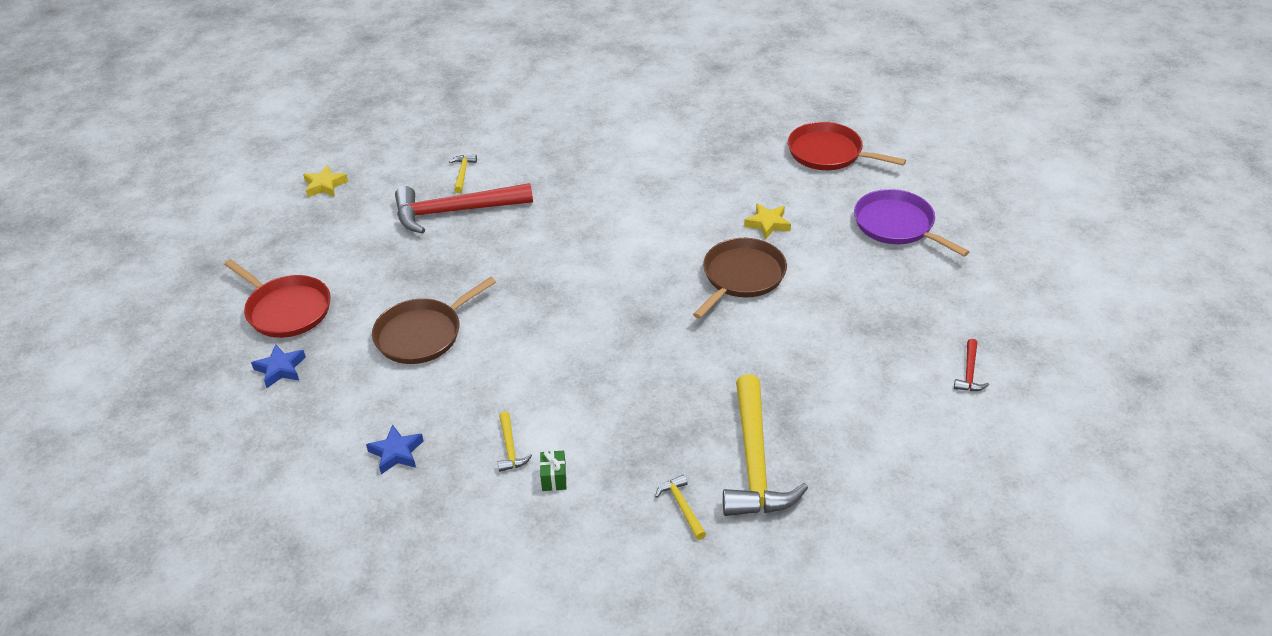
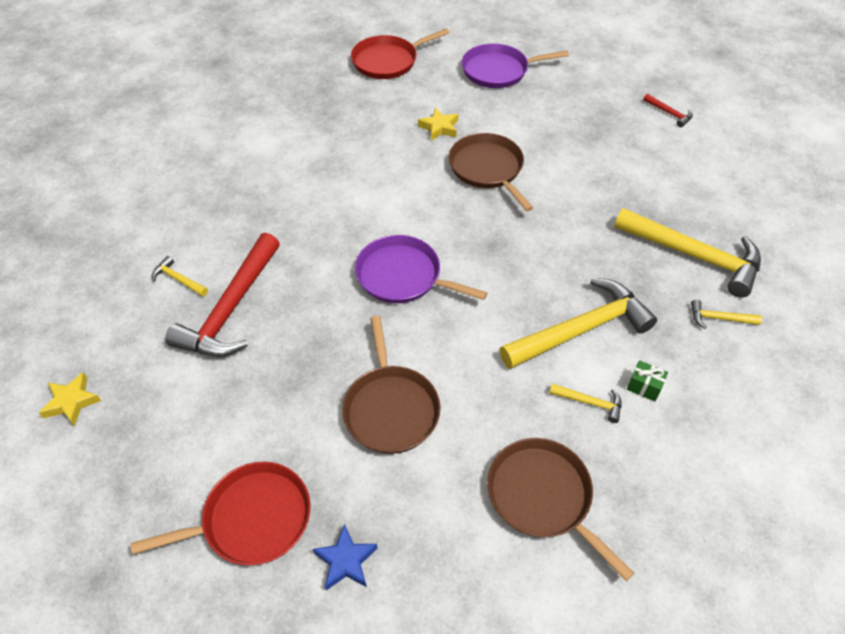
camera: 60 degrees left, 10 degrees up
(396, 453) = (543, 497): blue star -> brown pan
(561, 282) = (403, 276): none -> purple pan
(589, 413) = (580, 329): none -> yellow hammer

